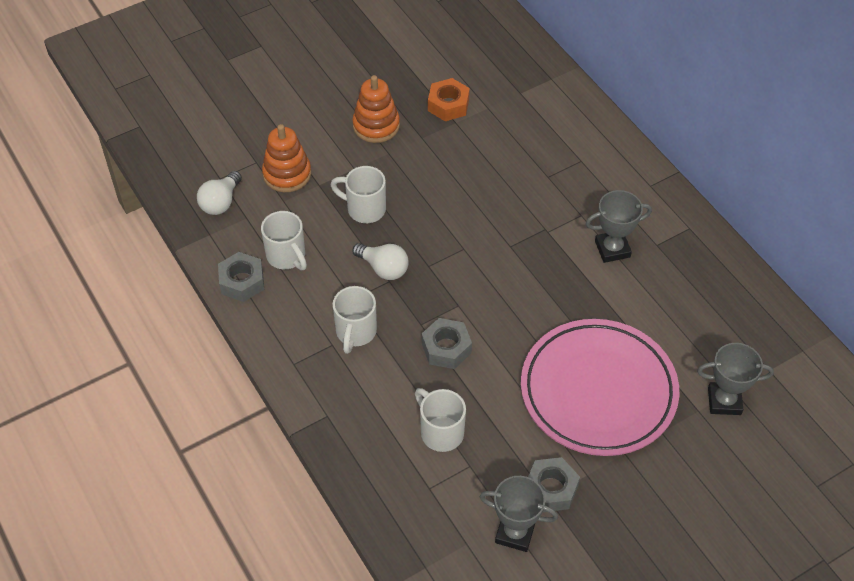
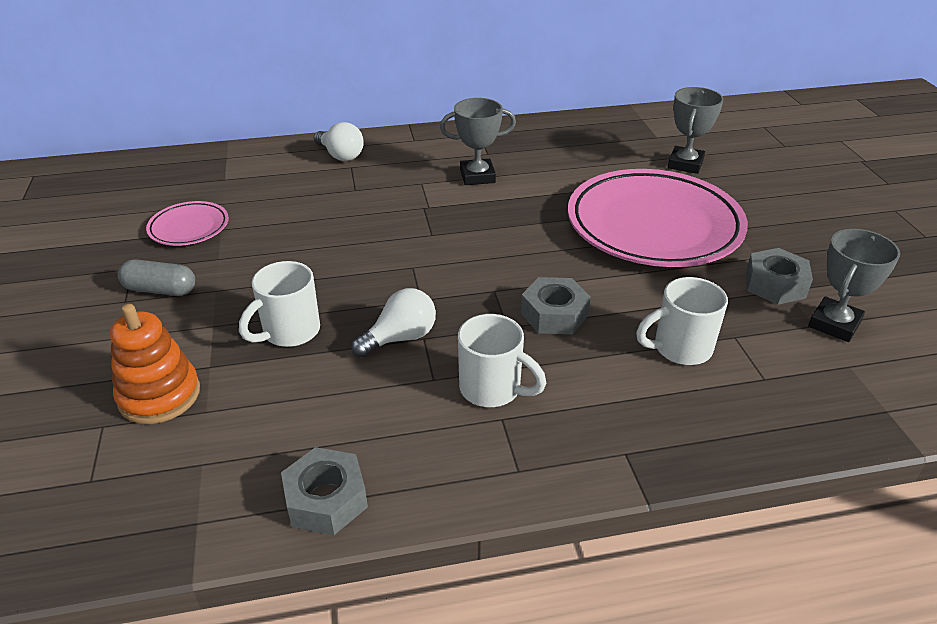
camera: 70 degrees left, 15 degrees down
(221, 202) = (142, 491): white light bulb -> white light bulb (340, 155)
(287, 256) = (314, 431): white mug -> none
(376, 125) = (160, 290): orange stacking toy -> grey capsule
(448, 105) = (189, 228): orange nut -> pink plate
(612, 249) = (477, 176): grey trophy -> grey trophy turned 75 degrees clockwise

